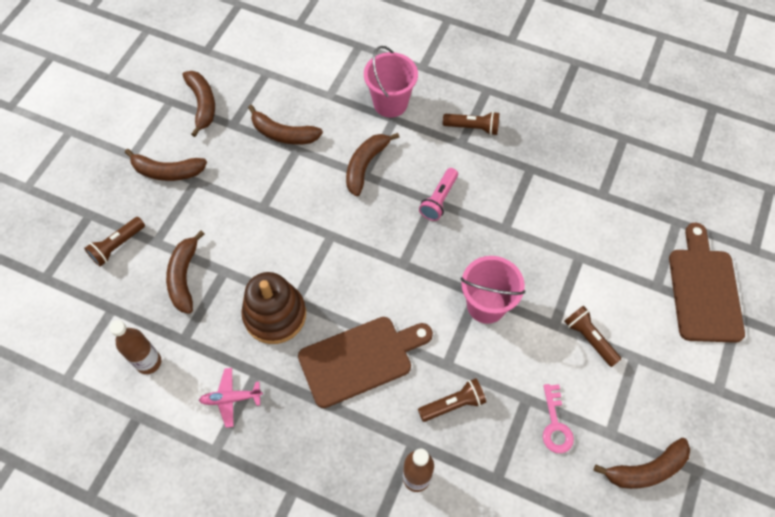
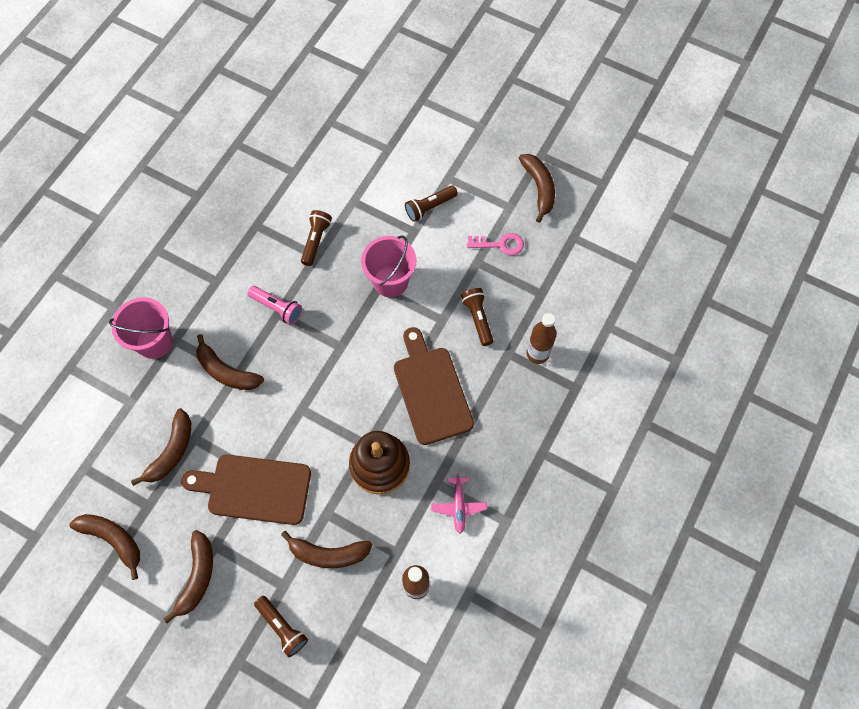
camera: 85 degrees left, 5 degrees up
(202, 104) = (113, 539): brown banana -> brown banana turned 45 degrees clockwise
(473, 127) = (200, 268): brown flashlight -> brown flashlight (316, 241)
(704, 290) = (395, 117): brown cutting board -> brown cutting board (254, 489)

